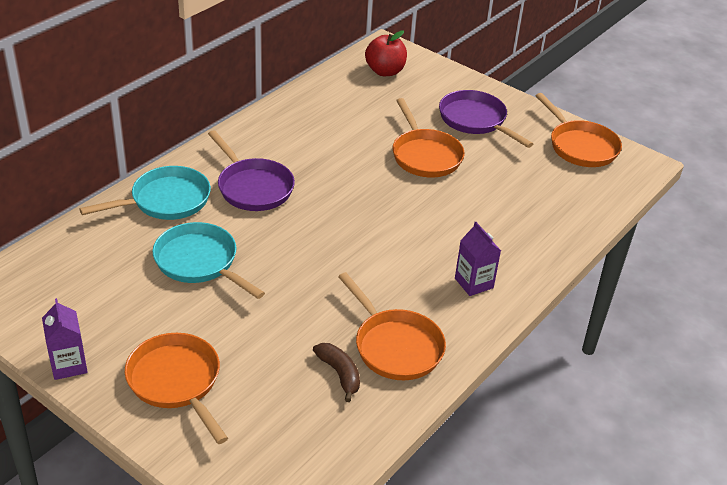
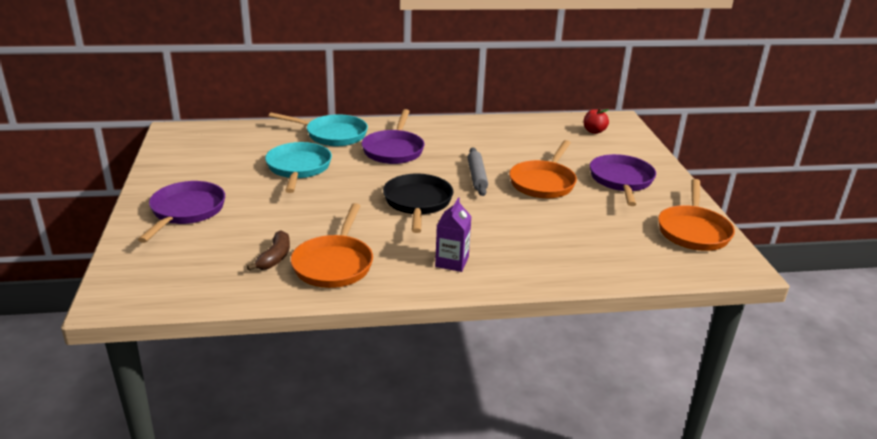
camera: 45 degrees right, 10 degrees down
(69, 365) = (154, 177): purple carton -> none
(177, 382) = (186, 211): orange pan -> purple pan
(363, 238) = (418, 203): none -> black pan
(367, 179) = (477, 176): none -> grey rolling pin
(385, 71) = (594, 131): red apple -> red apple, size x0.66

